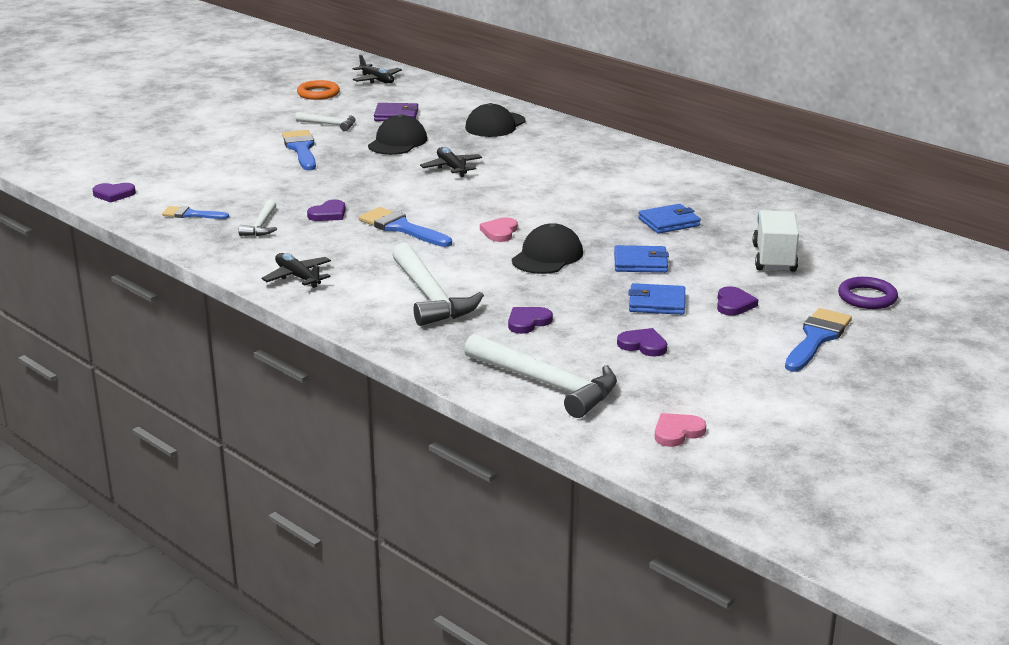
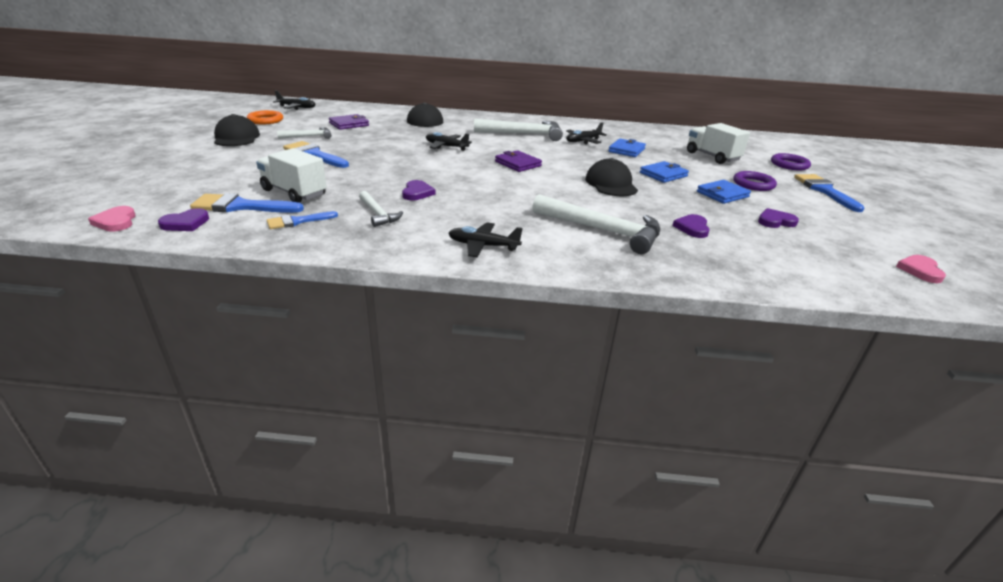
camera: 40 degrees left, 5 degrees up
(226, 187) = (294, 193): none -> white truck
(397, 142) = (380, 139): black cap -> black cap (236, 137)
(401, 228) = (488, 189): blue brush -> blue brush (241, 206)
(491, 207) = (518, 164): none -> purple wallet
(500, 232) = (554, 177): pink heart -> pink heart (116, 222)
(547, 384) = (797, 267): white hammer -> white hammer (524, 134)
(638, 197) = (583, 141): none -> black plane
(734, 304) = (753, 184): purple heart -> purple ring

